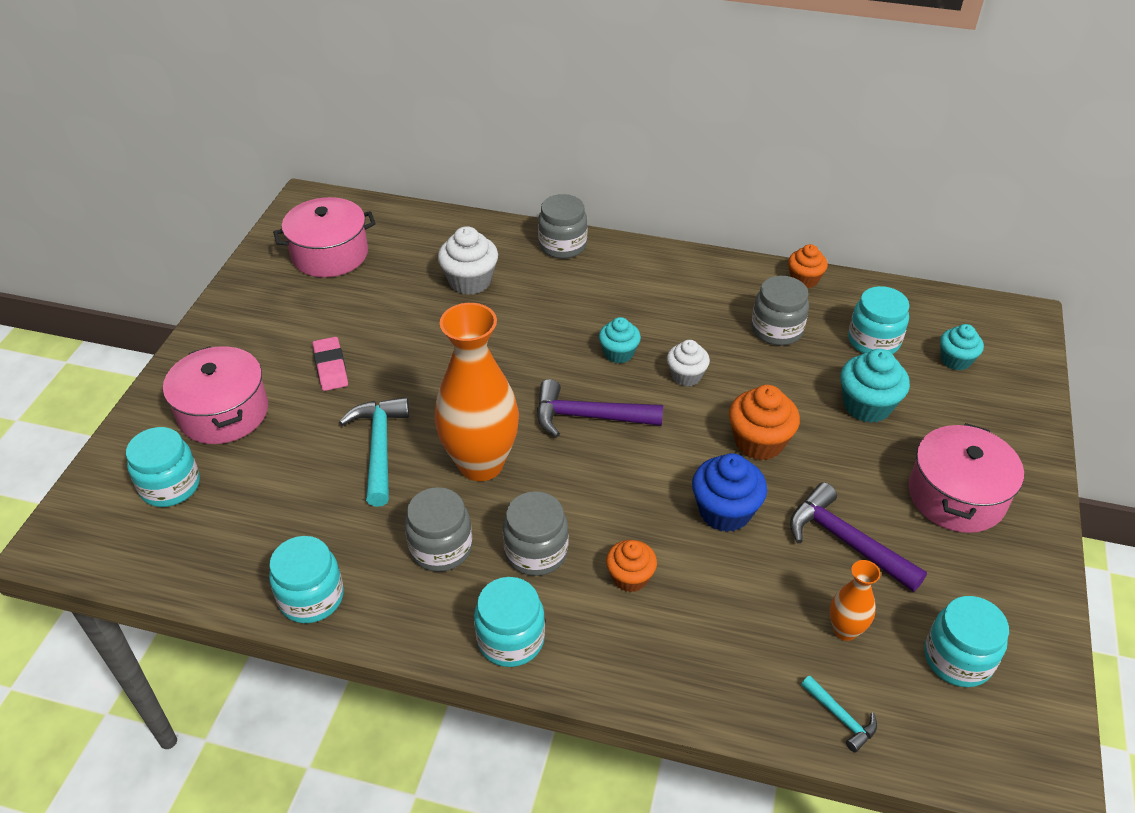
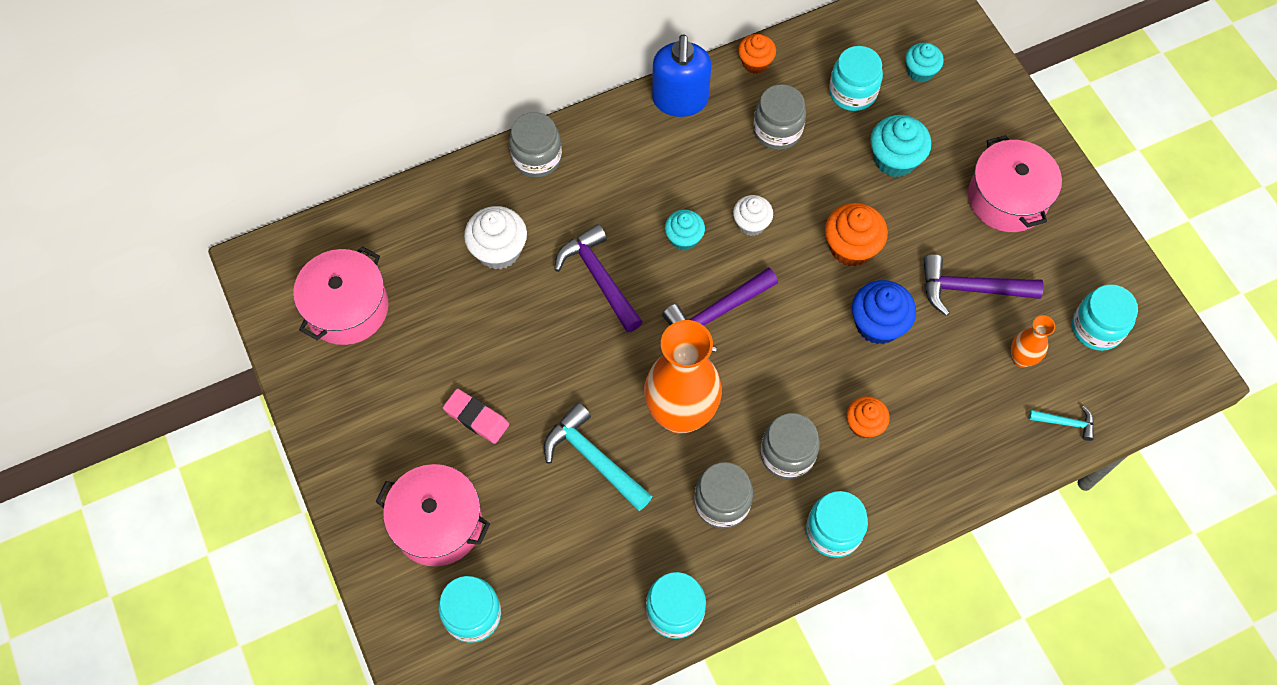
camera: 40 degrees left, 20 degrees up
(523, 339) = (599, 277): none -> purple hammer
(714, 270) = (680, 100): none -> blue soap dispenser

